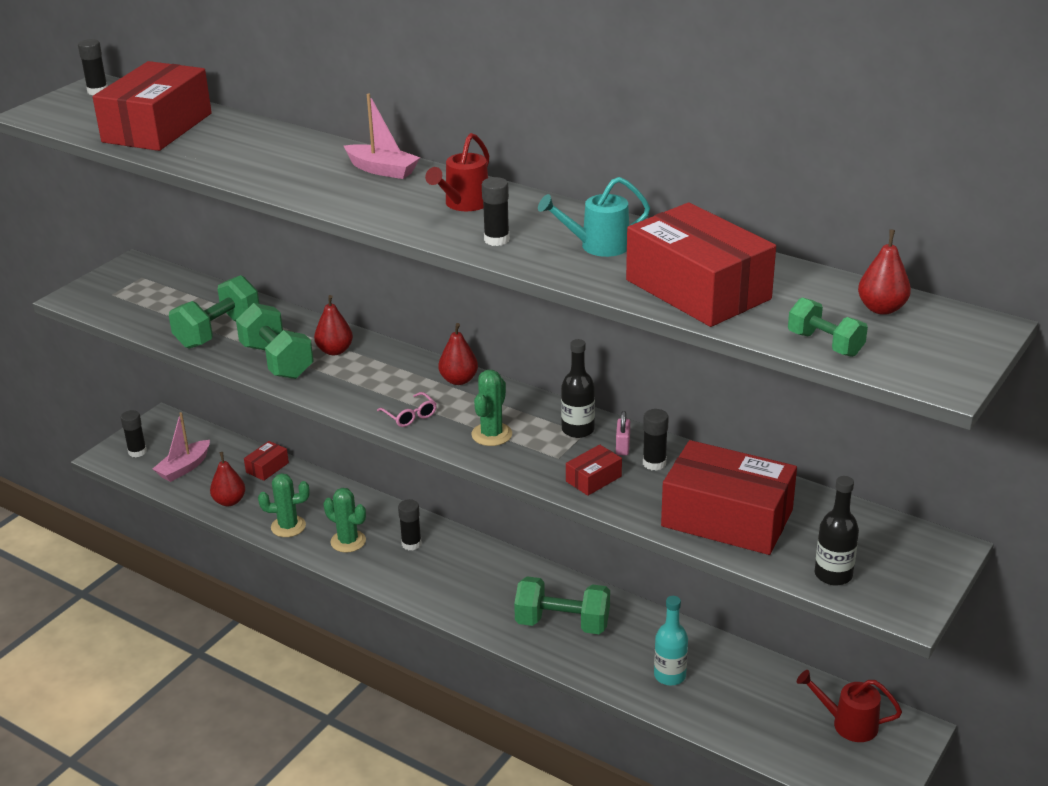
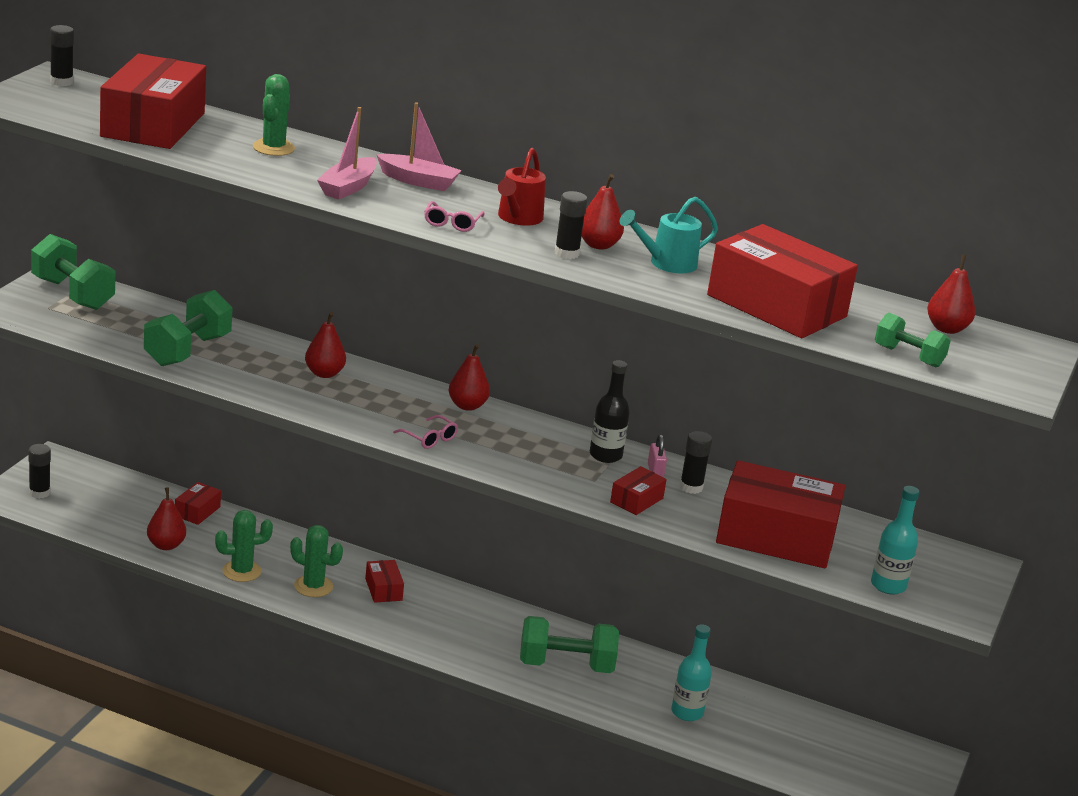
camera: 15 degrees left, 5 degrees down
(184, 468) = (101, 510): pink boat -> pink boat (348, 187)
(277, 361) = (265, 382): green dumbbell -> green dumbbell (72, 294)
(394, 213) = (452, 223): none -> pink glasses
(411, 544) = (383, 589): black glue stick -> red box
(491, 434) = (520, 458): green cactus -> green cactus (273, 148)
(534, 229) = (598, 245): none -> red pear
(833, 575) = (888, 585): black bottle -> turquoise bottle
(848, 724) = (869, 753): red watering can -> none

